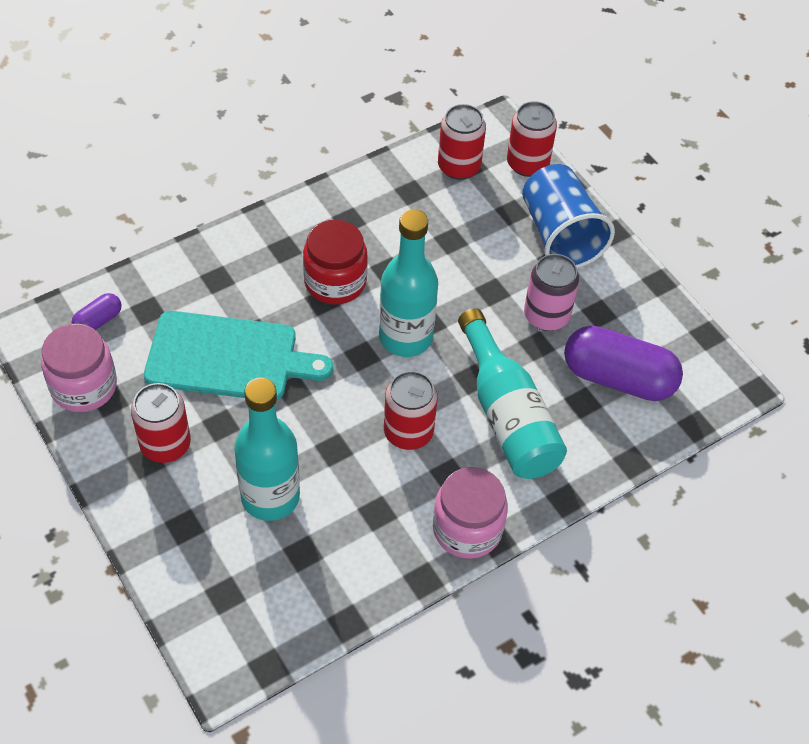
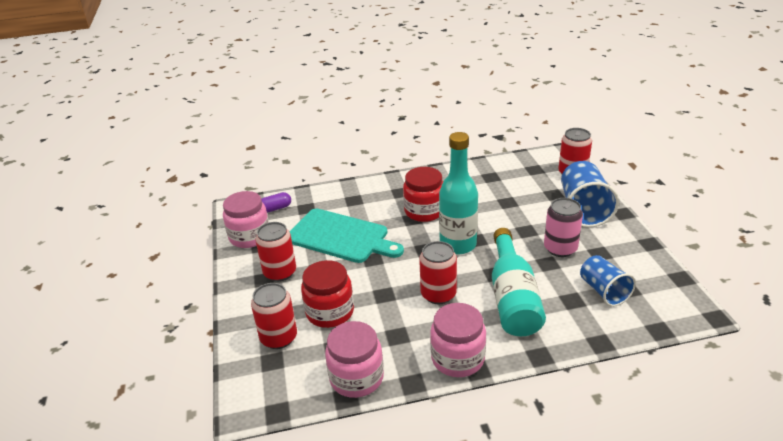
camera: 25 degrees right, 20 degrees down
(270, 497) = (330, 312): turquoise bottle -> red jar
(349, 591) = (356, 378): none -> pink jar
(459, 167) = (526, 169): red can -> red can (279, 338)
(618, 378) = (603, 291): purple capsule -> blue cup

